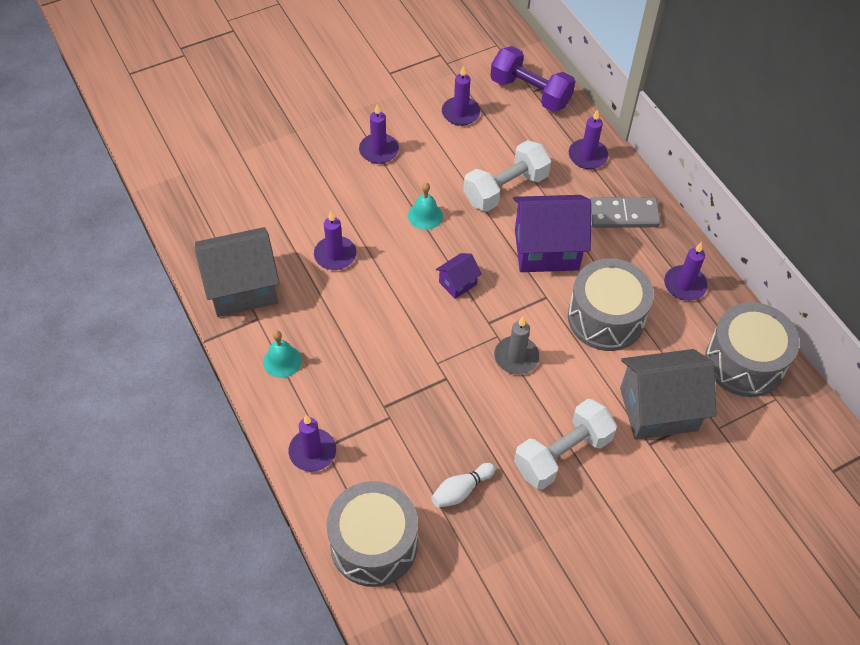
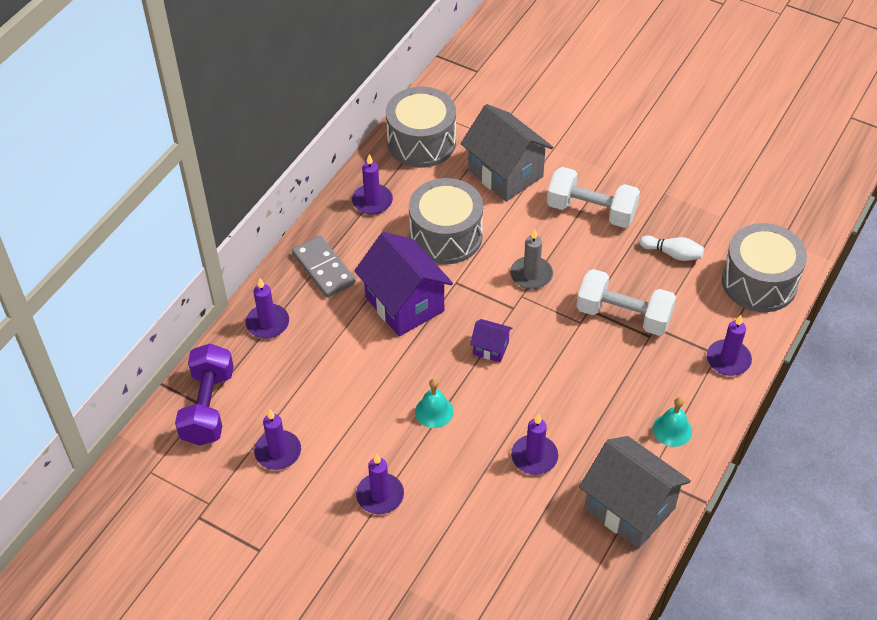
camera: 120 degrees left, 5 degrees down
(505, 189) = (355, 366): white dumbbell -> white dumbbell (623, 315)

